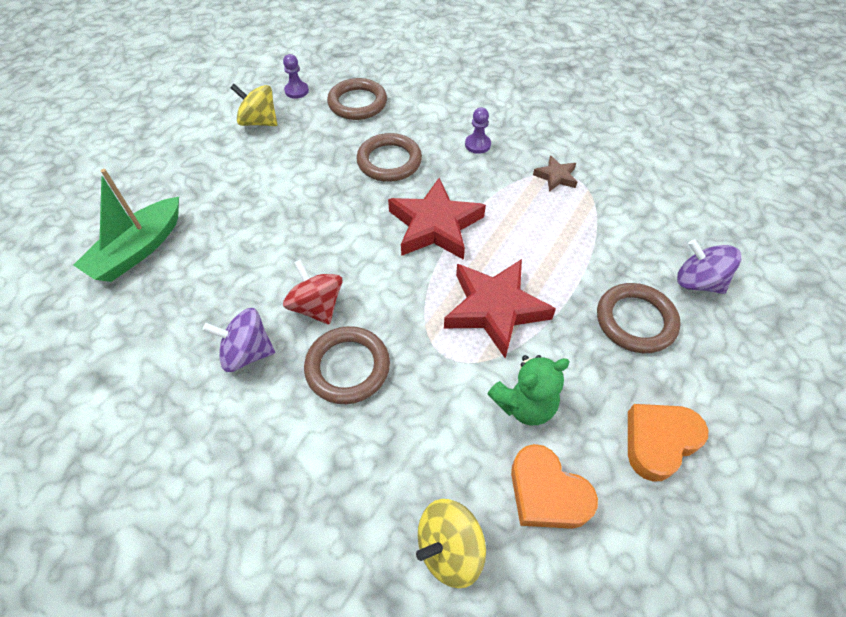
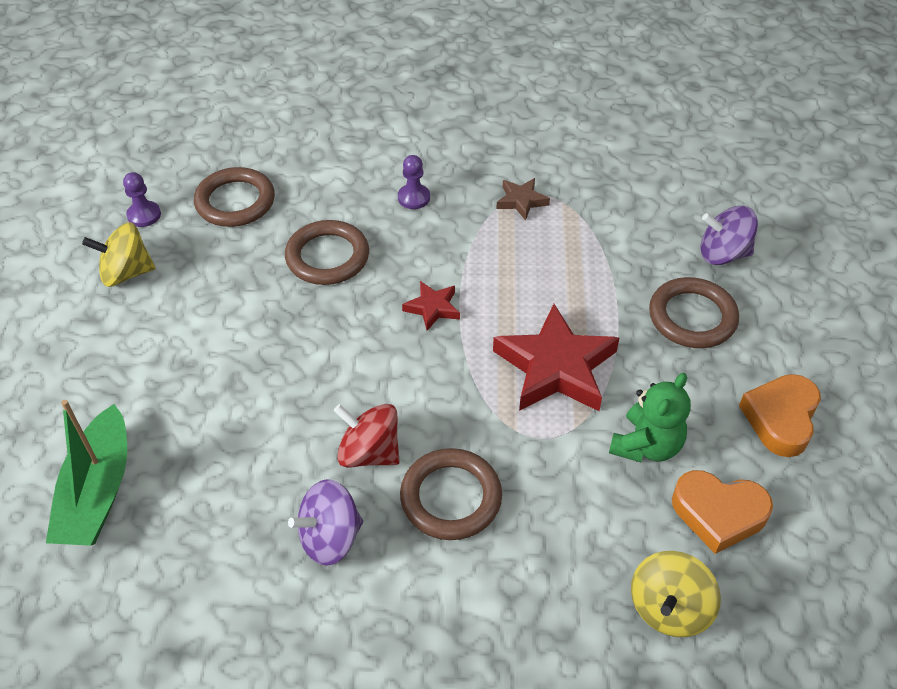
camera: 30 degrees left, 5 degrees down
(435, 225) = (432, 308): red star -> red star, size x0.49

